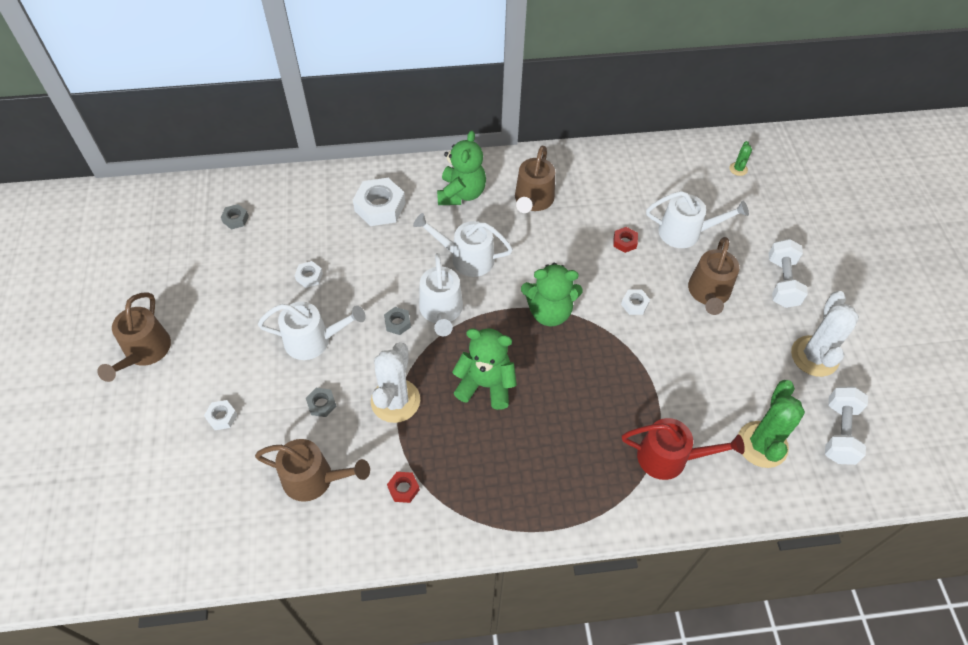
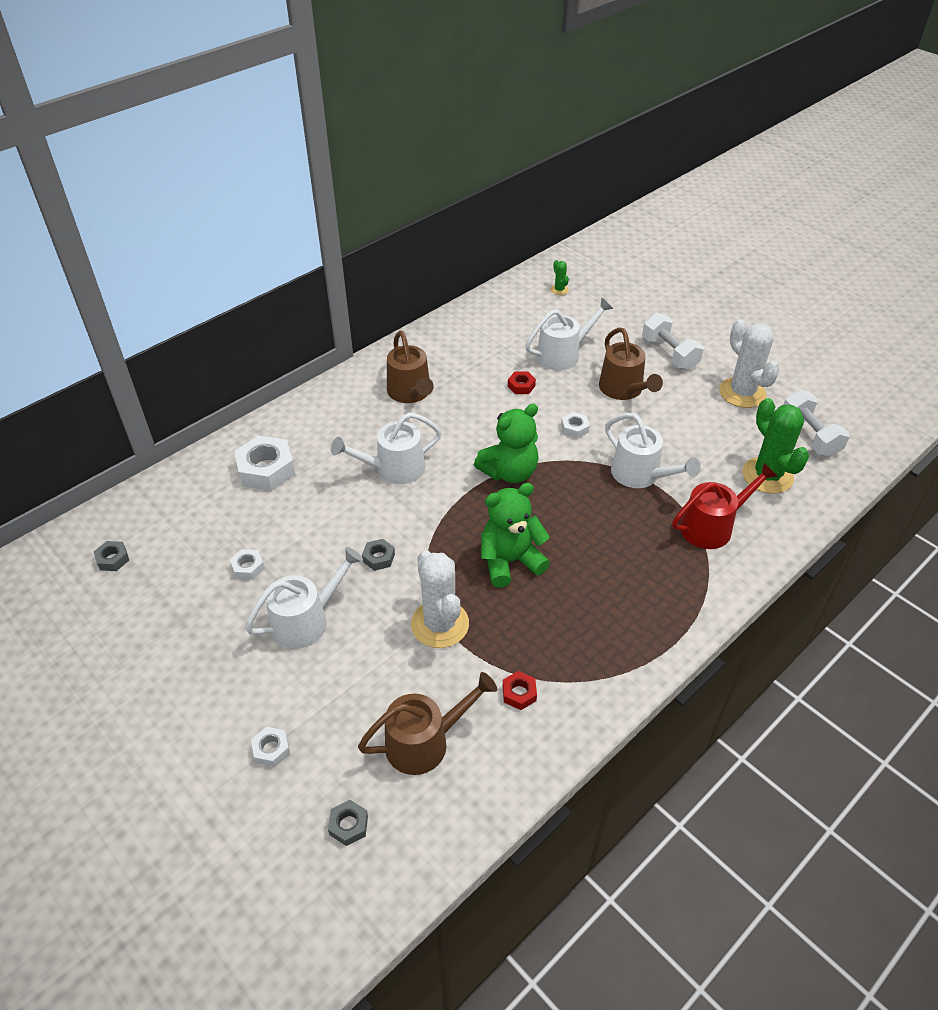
camera: 35 degrees left, 10 degrees down
(145, 352) = (119, 743): brown watering can -> none
(321, 404) = (369, 672): grey nut -> grey nut (348, 825)
(441, 311) = (411, 525): white watering can -> white watering can (641, 475)
(461, 193) = (338, 419): green teddy bear -> none

